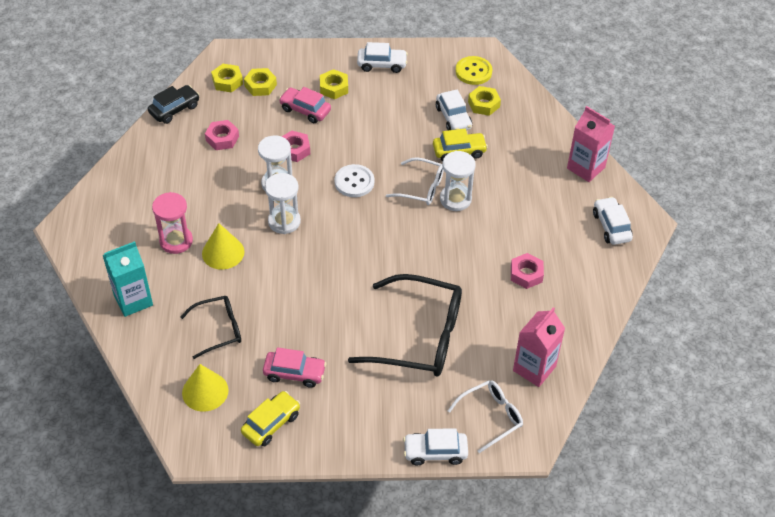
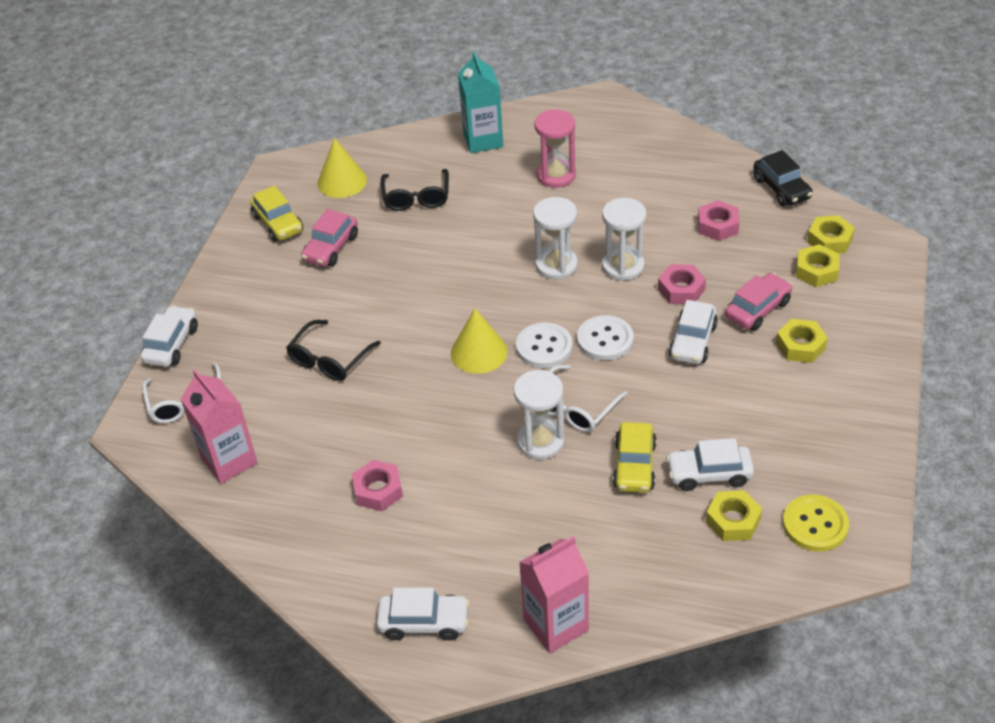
camera: 110 degrees right, 5 degrees down
(223, 252) = (525, 210): yellow cone -> yellow cone (479, 352)
(370, 213) = (544, 347): none -> white button
(382, 64) = (847, 409): white car -> white car (692, 341)
(419, 336) = (329, 359): black glasses -> black glasses, size x0.54

